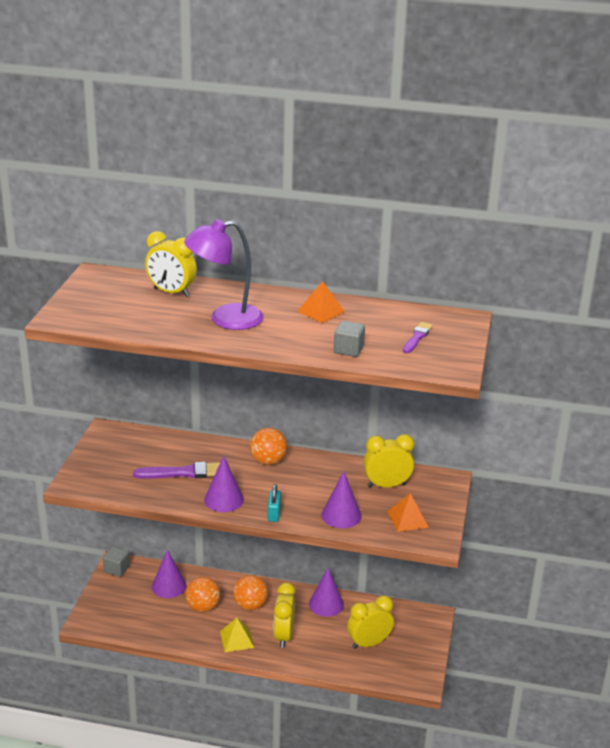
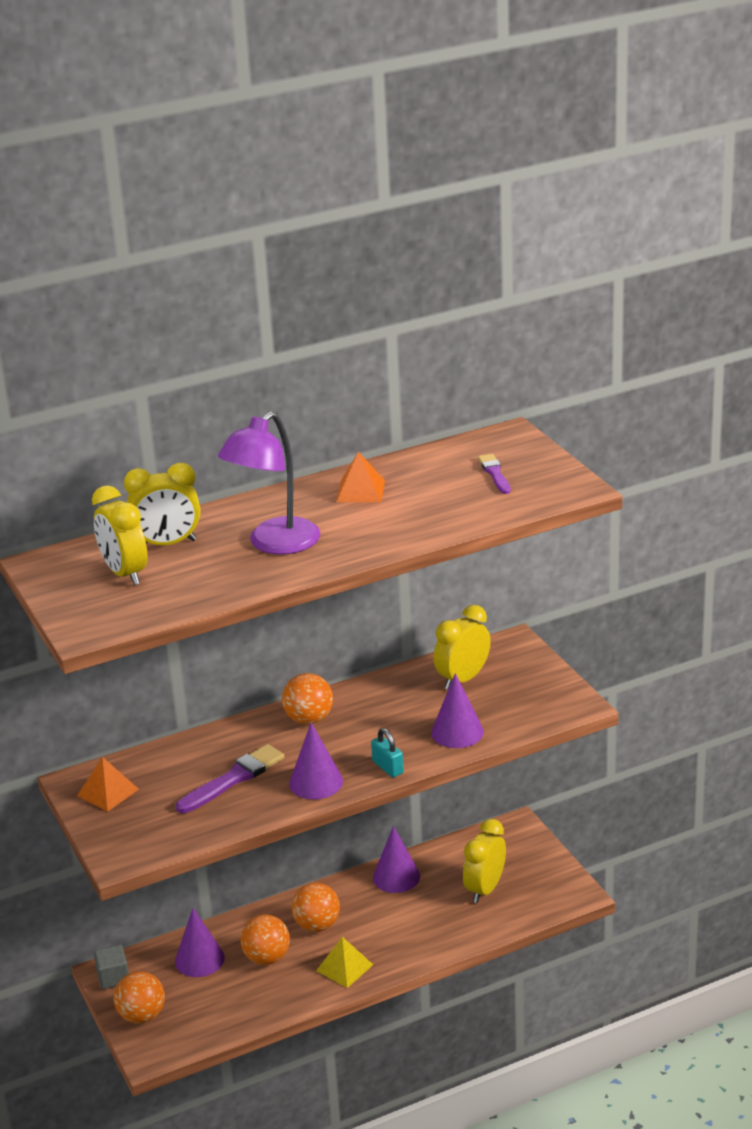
camera: 35 degrees left, 0 degrees up
(106, 599) = (142, 1016): none -> orange ball
(283, 636) = (390, 934): yellow clock -> yellow clock (124, 574)
(348, 350) = (449, 516): grey cube -> none
(407, 519) = (525, 701): orange pyramid -> orange pyramid (108, 792)

